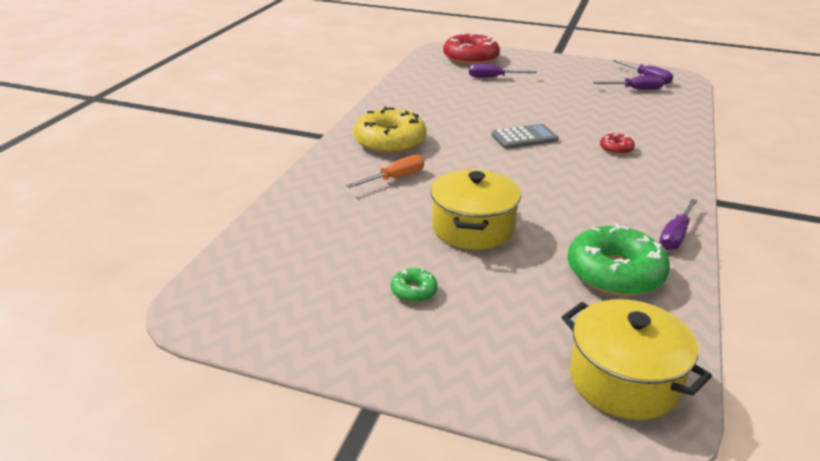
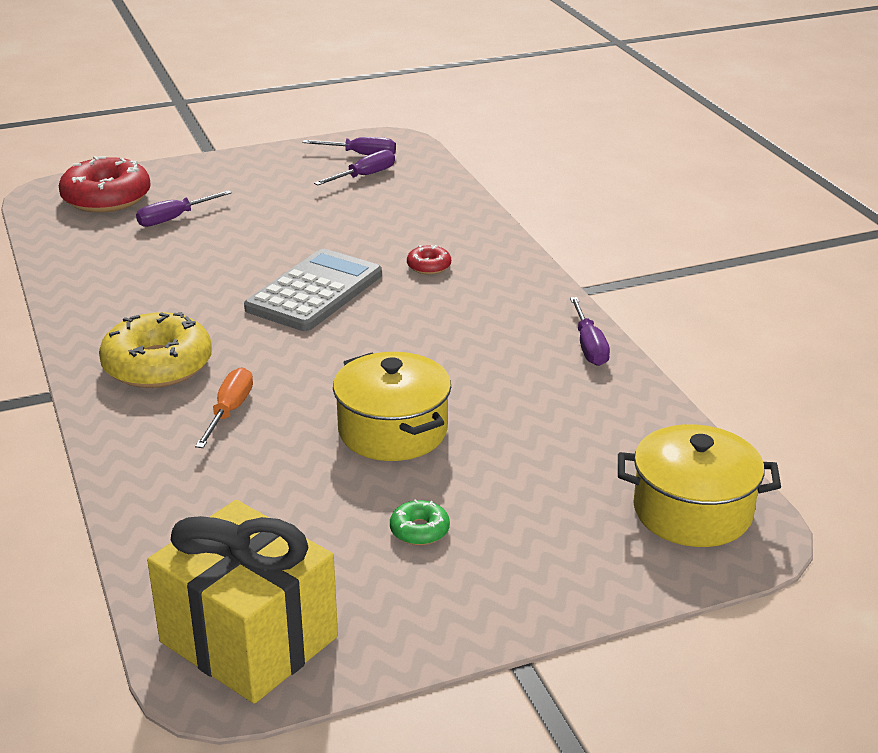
camera: 40 degrees left, 0 degrees up
(242, 299) = (249, 639): none -> yellow gift
(524, 137) = (314, 292): grey calculator -> grey calculator, size x1.61
(615, 273) = (579, 412): green donut -> none

